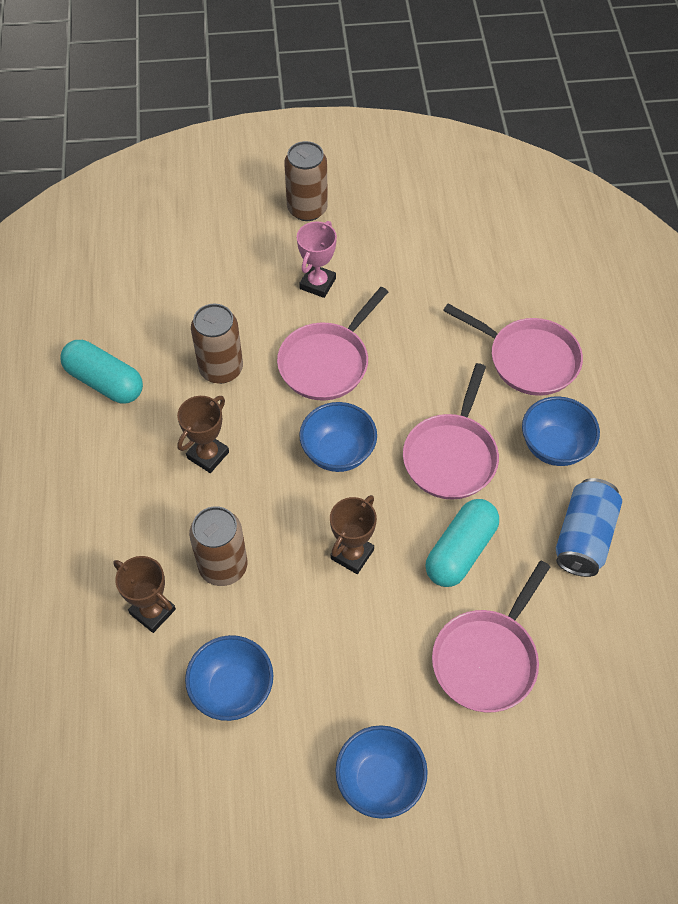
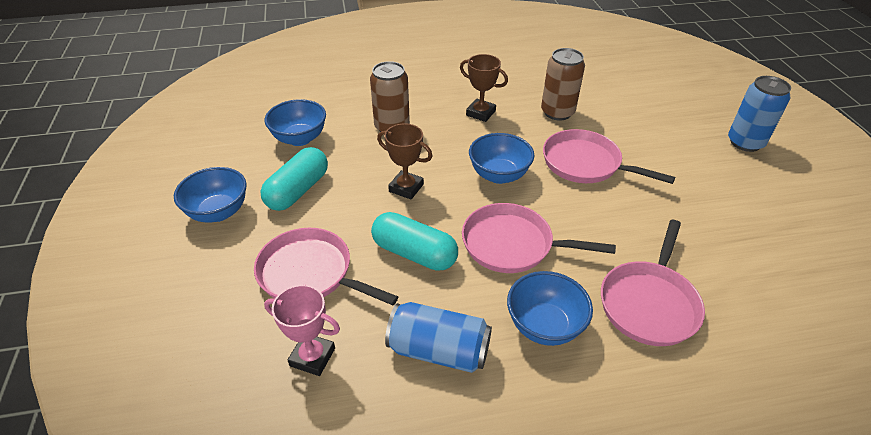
camera: 85 degrees right, 15 degrees down
(105, 382) = (528, 67): turquoise capsule -> turquoise capsule (298, 190)
(152, 611) = (358, 102): brown trophy -> none
(307, 209) = (745, 142): brown can -> blue can
(317, 283) = (666, 153): pink trophy -> pink trophy (312, 357)

